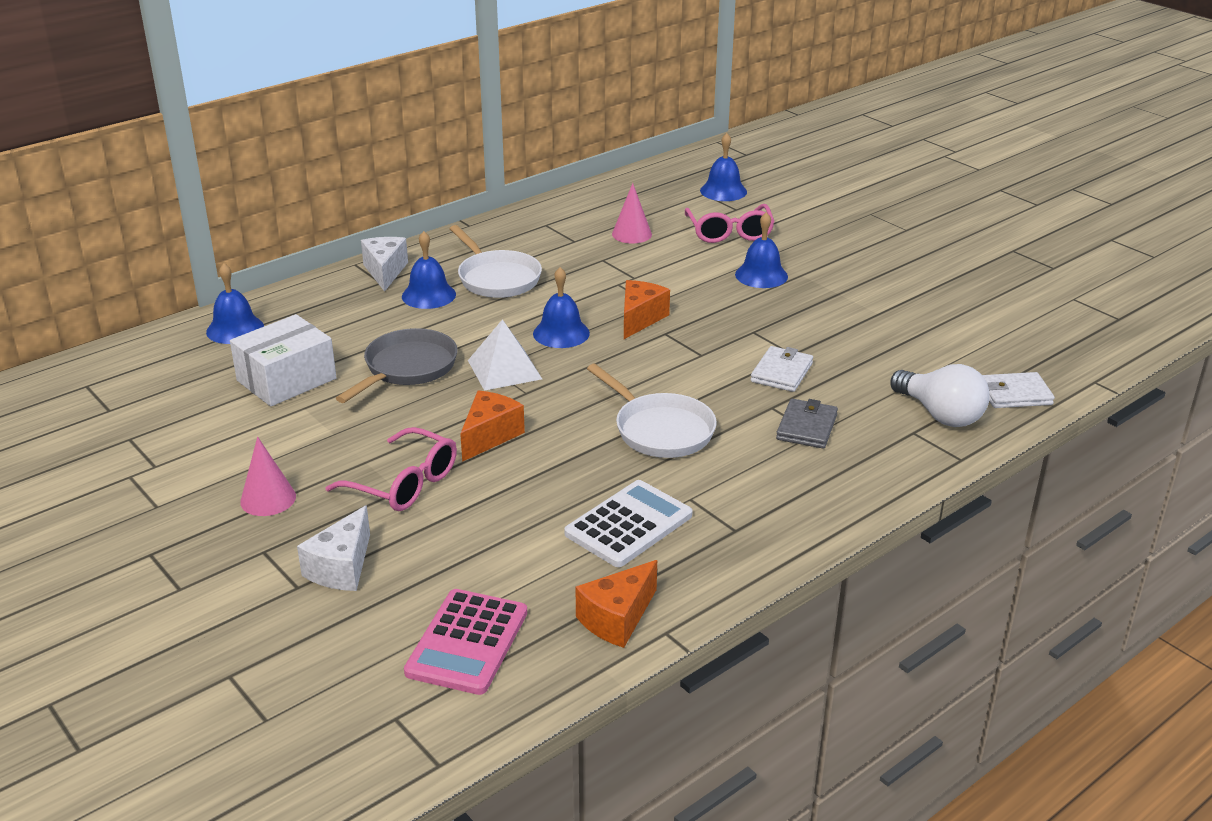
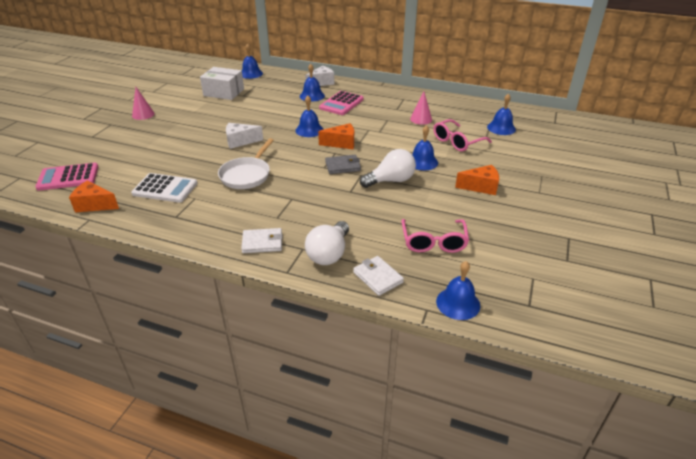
camera: 60 degrees right, 5 degrees up
(342, 568) = (106, 140): white cheese -> white cheese (240, 141)
(403, 483) = (167, 134): pink glasses -> pink glasses (433, 242)
(407, 368) = (250, 109): grey pan -> none
(489, 436) = (213, 140): orange cheese -> orange cheese (481, 187)
(496, 278) = (341, 104): white pan -> pink calculator
(504, 369) = (267, 127): white pyramid -> none
(781, 372) = (327, 193): white wallet -> white wallet (262, 243)
(792, 314) = (391, 181): none -> white light bulb
(806, 427) = (280, 213): grey wallet -> grey wallet (342, 166)
(1094, 358) = (458, 303): none -> blue bell

